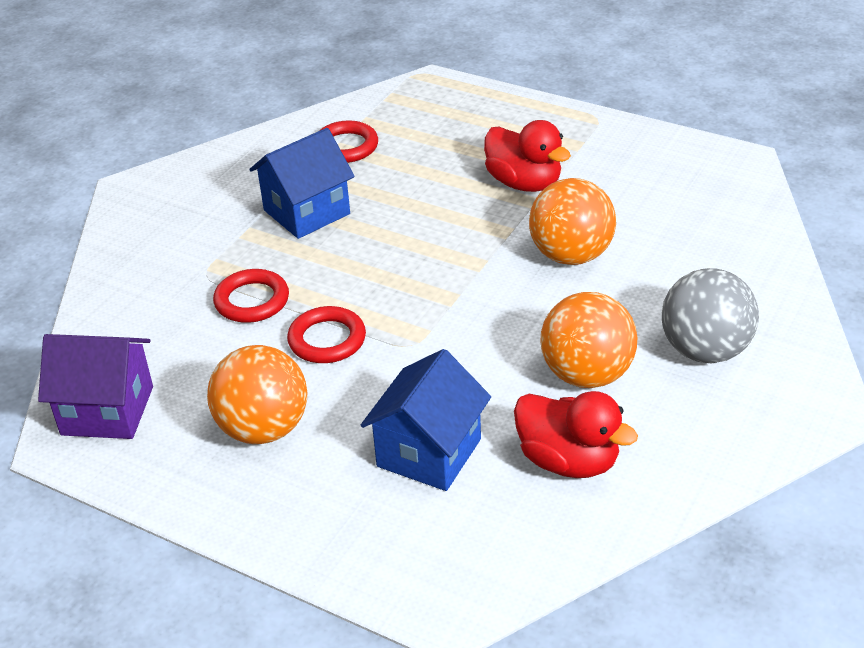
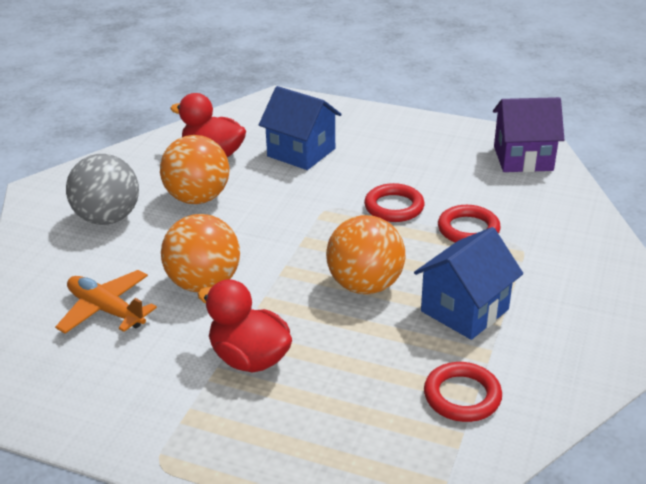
camera: 170 degrees right, 5 degrees down
(263, 429) = (412, 156): orange ball -> orange ball (365, 285)
(429, 452) = (301, 152): blue house -> blue house turned 75 degrees counterclockwise
(673, 234) = (106, 310): none -> orange plane

